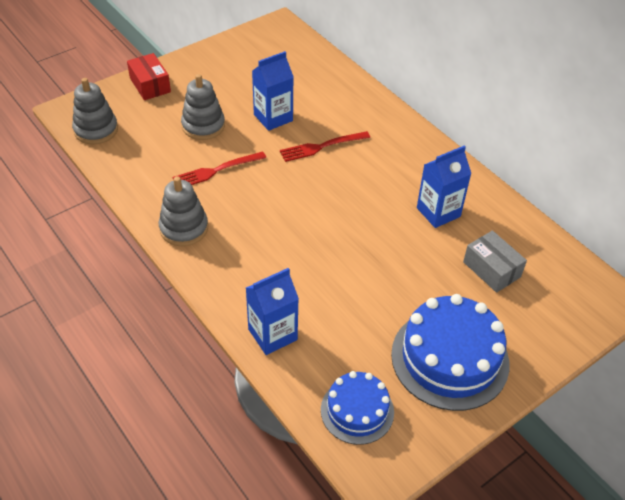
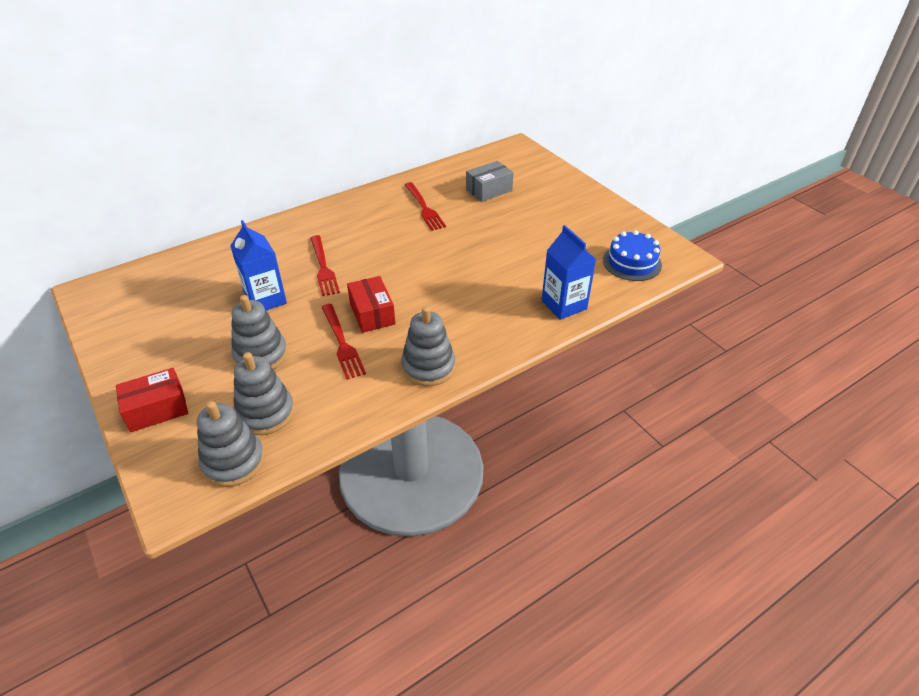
camera: 85 degrees left, 5 degrees down
(140, 138) = (265, 413): none -> grey stacking toy
(255, 186) = (372, 313): none -> red box
(438, 212) = (424, 208): blue carton -> red fork
(450, 358) = (576, 217): blue cake -> none

